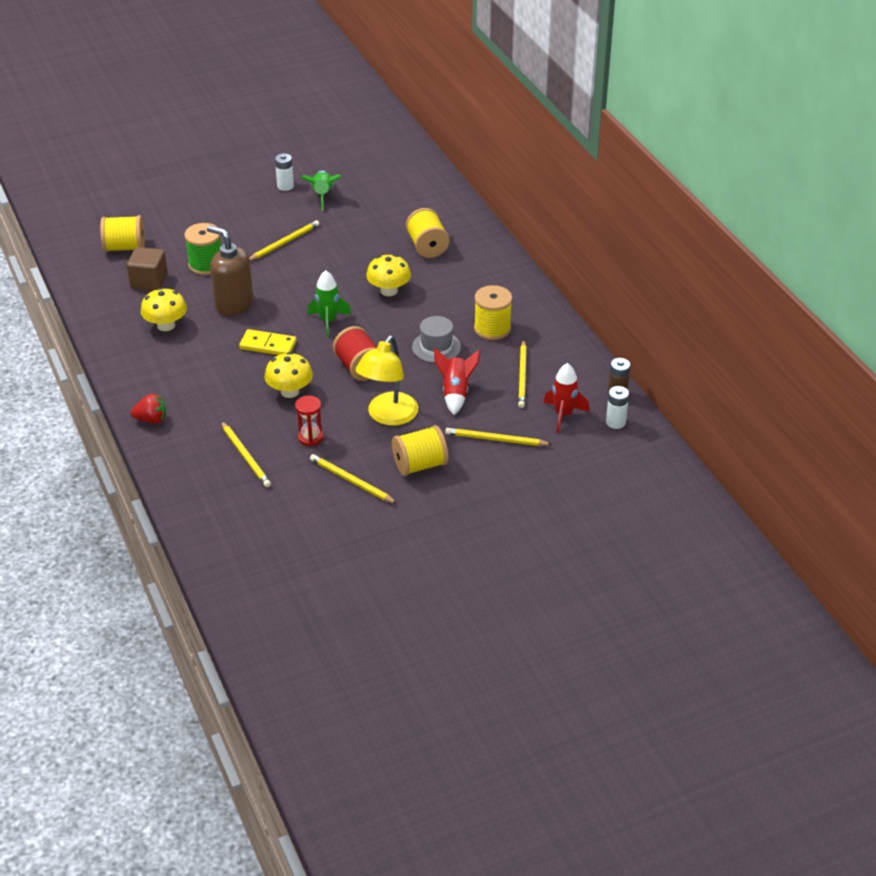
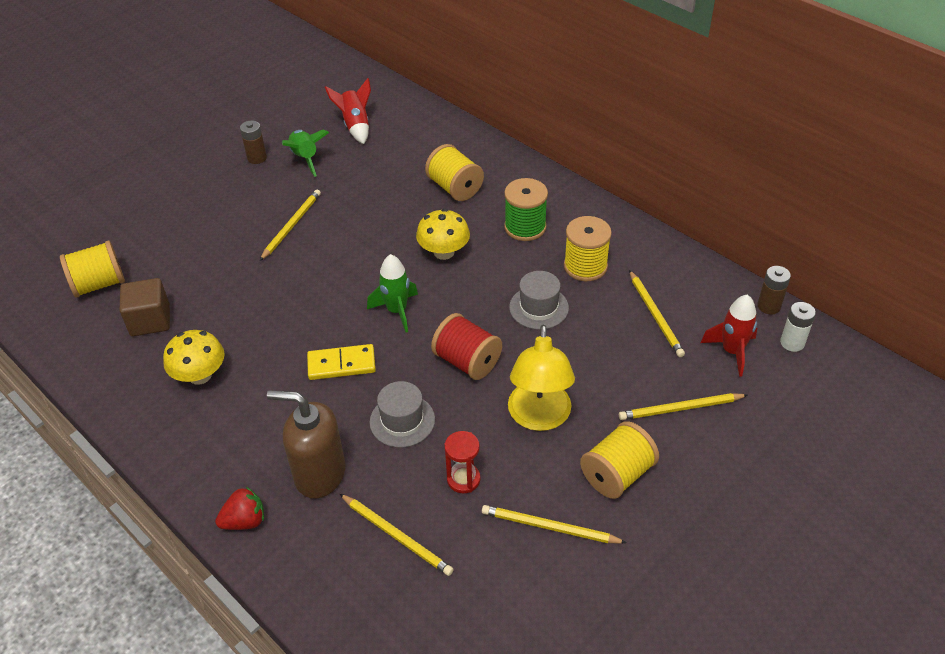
camera: 20 degrees left, 5 degrees up
(206, 265) = (211, 279): green spool -> green spool (525, 227)
(234, 304) = (271, 321): brown soap dispenser -> brown soap dispenser (319, 474)
(285, 186) = (257, 158): white battery -> brown battery
(290, 391) = (402, 420): yellow mushroom -> grey hat
(455, 393) = (596, 360): red rocket -> red rocket (355, 126)

